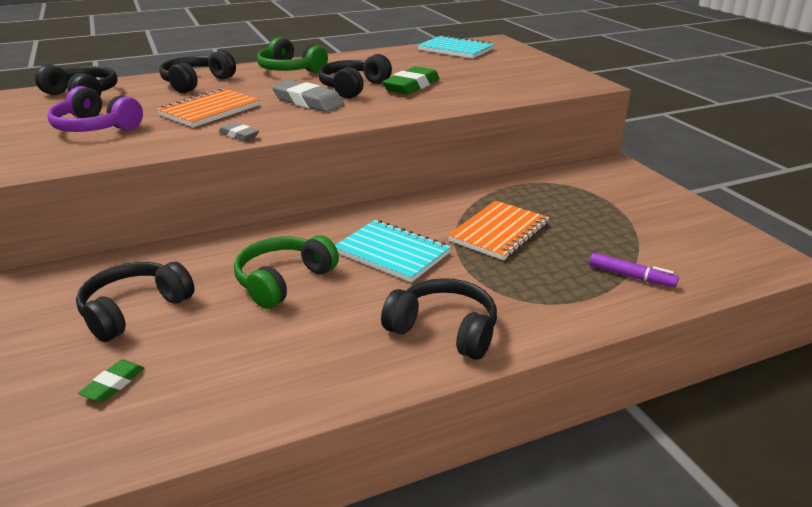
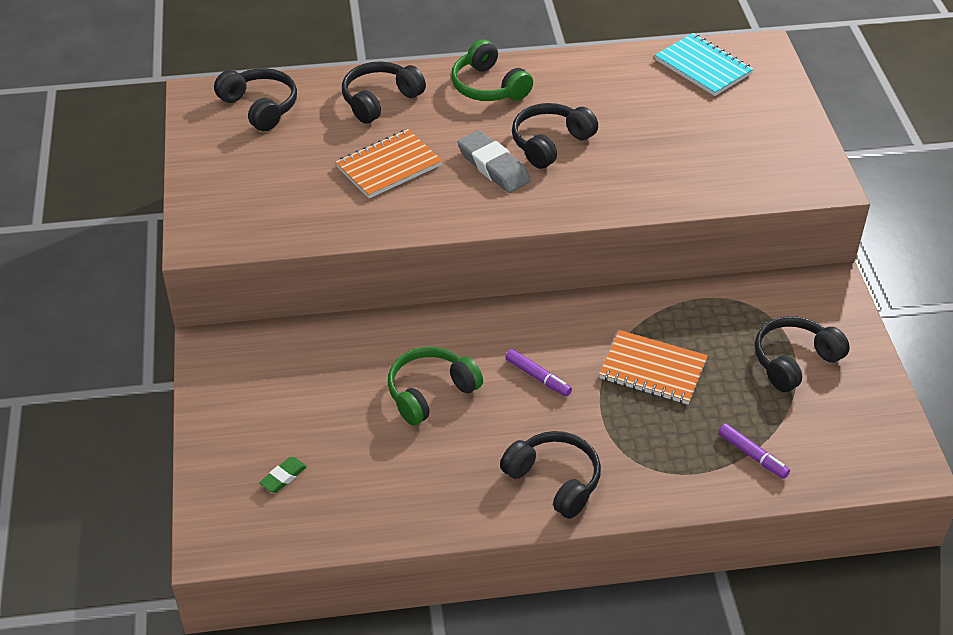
camera: 15 degrees right, 15 degrees up
(96, 127) = (275, 179): purple headphones -> none
(135, 310) = (300, 401): black headphones -> black headphones (794, 361)
(239, 135) = (412, 221): grey eraser -> none
(392, 253) = (538, 377): turquoise notebook -> purple marker
(411, 86) = (617, 152): green eraser -> none
(499, 232) = (653, 370): orange notebook -> orange notebook turned 60 degrees clockwise

